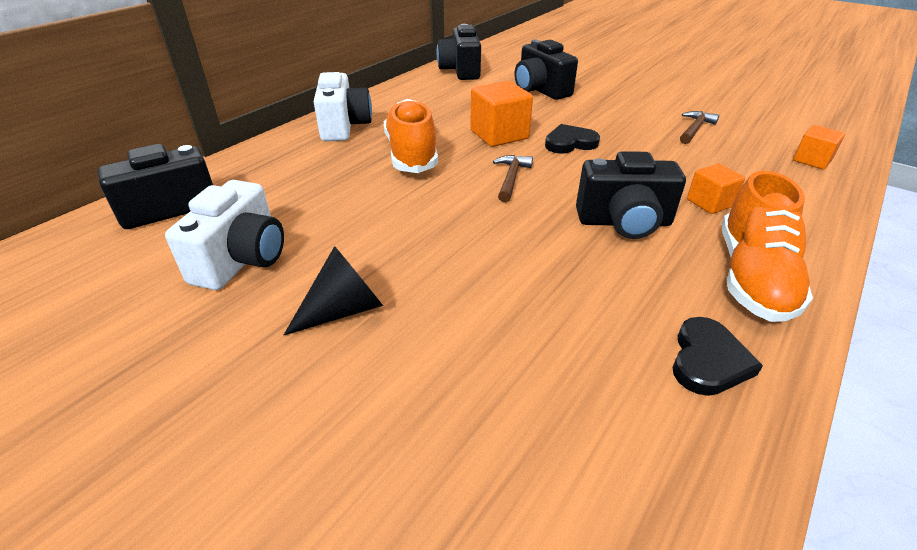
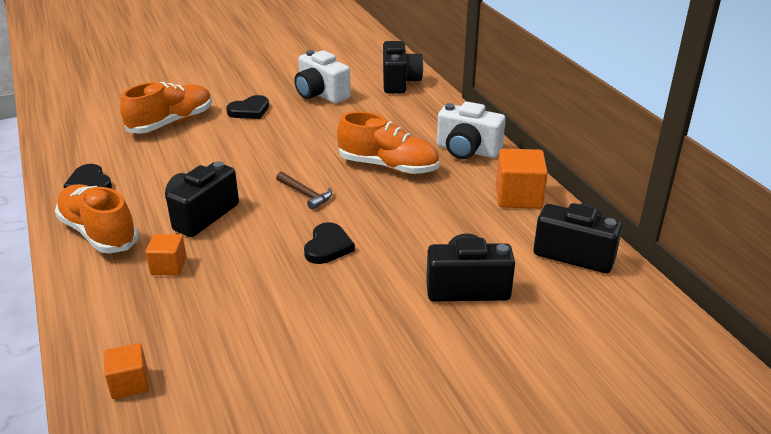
camera: 120 degrees right, 5 degrees down
(343, 309) = (249, 110): black cone -> black heart
(456, 388) = (171, 123): none -> orange shoe
(499, 134) = (381, 216): orange cube -> orange cube (518, 197)
(695, 129) = (269, 346): brown hammer -> none

